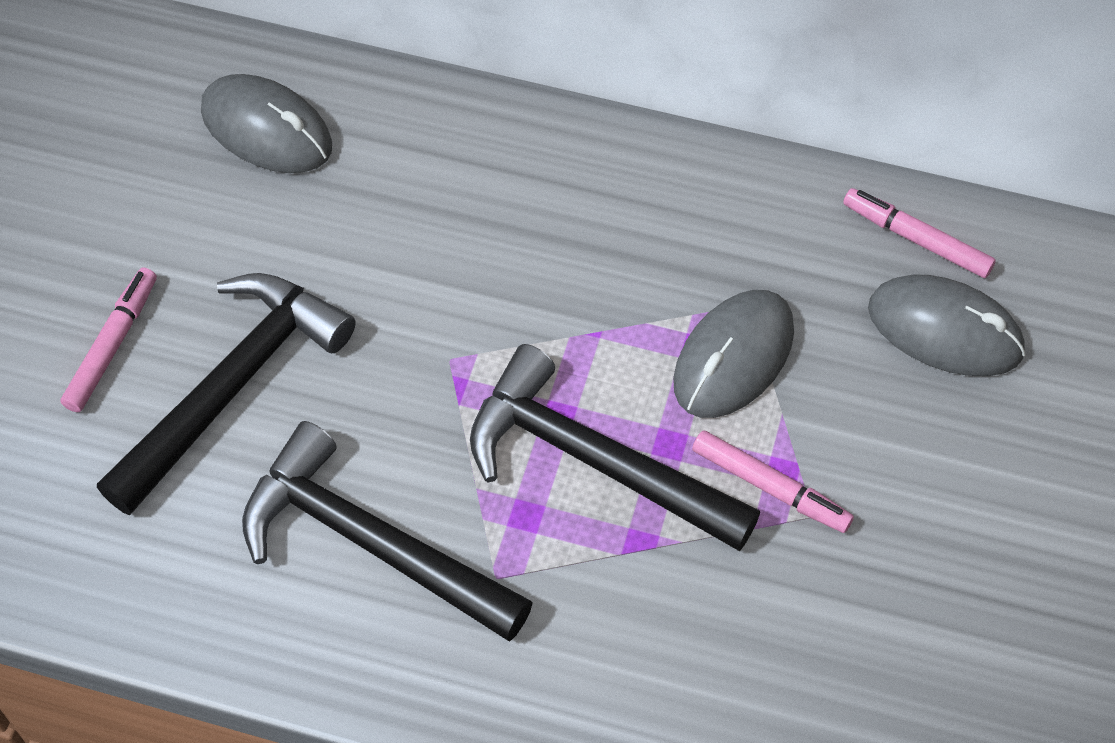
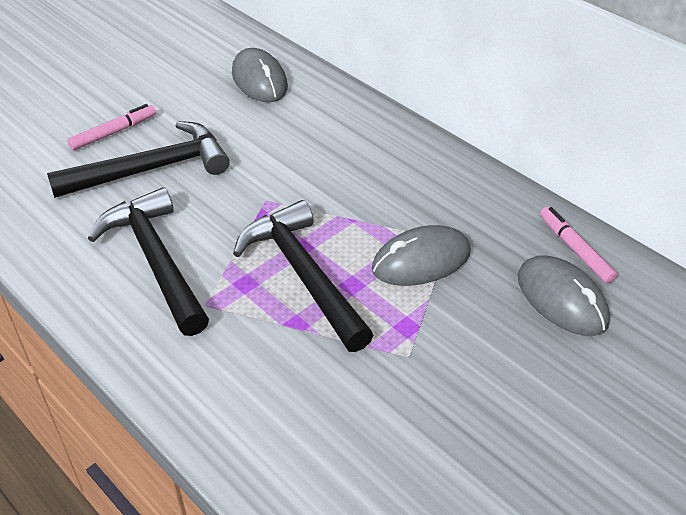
camera: 30 degrees right, 15 degrees down
(770, 487) = (394, 331): pink marker -> none

